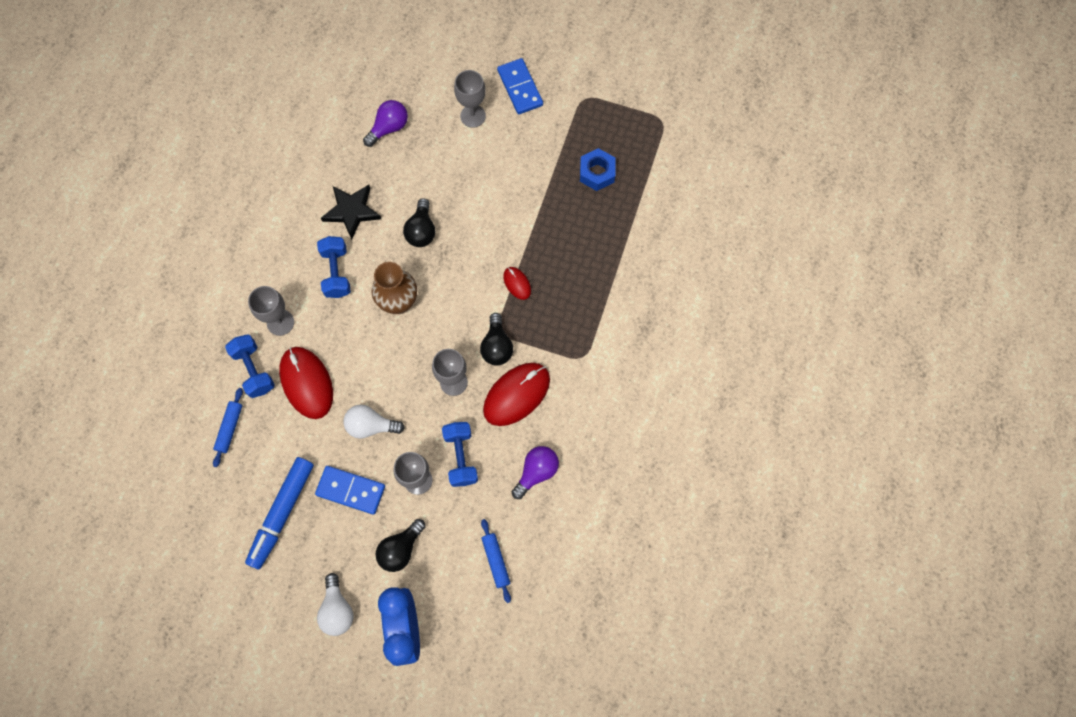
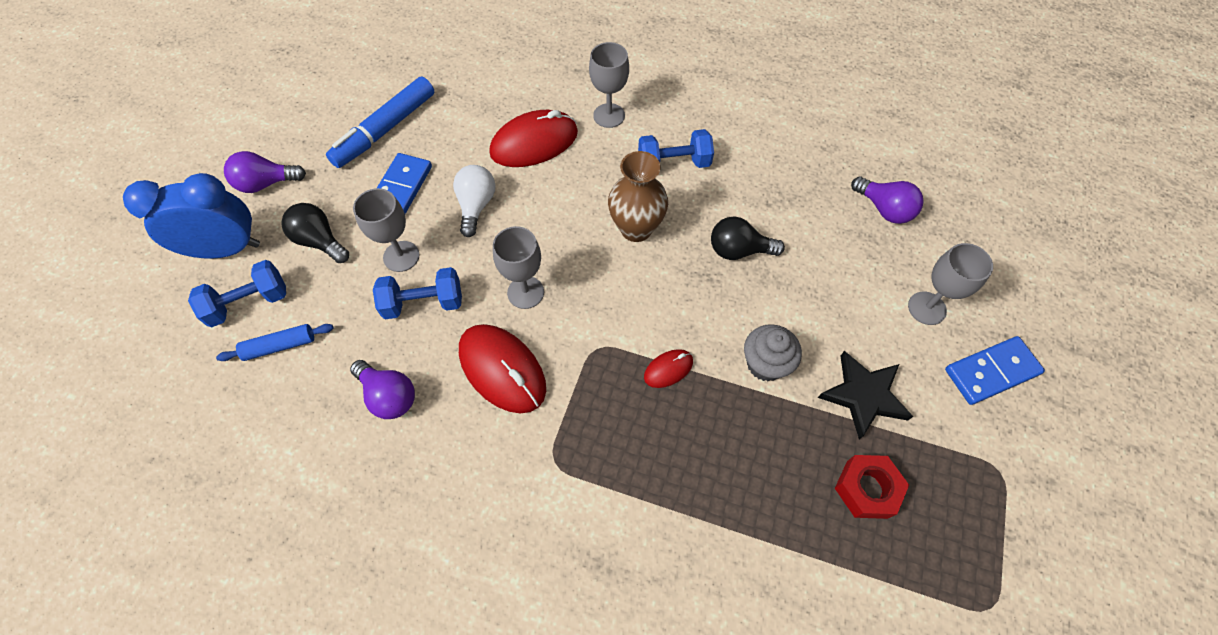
camera: 90 degrees right, 10 degrees down
(229, 428) = (487, 81): blue rolling pin -> none
(254, 370) = (552, 96): blue dumbbell -> blue dumbbell (249, 303)
(282, 513) = (385, 130): blue marker -> blue marker turned 75 degrees counterclockwise
(337, 609) = (266, 183): white light bulb -> purple light bulb
(352, 211) = (757, 175): black star -> black star (863, 395)
(497, 346) = (574, 344): black light bulb -> none
(513, 221) = (765, 364): none -> grey cupcake
(597, 173) = (867, 489): blue nut -> red nut

